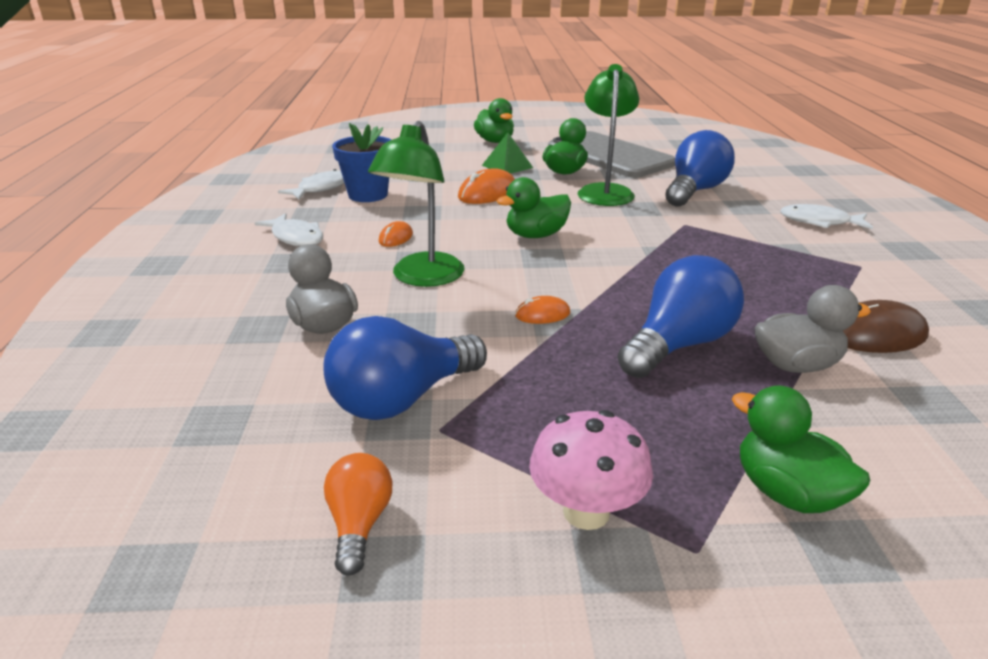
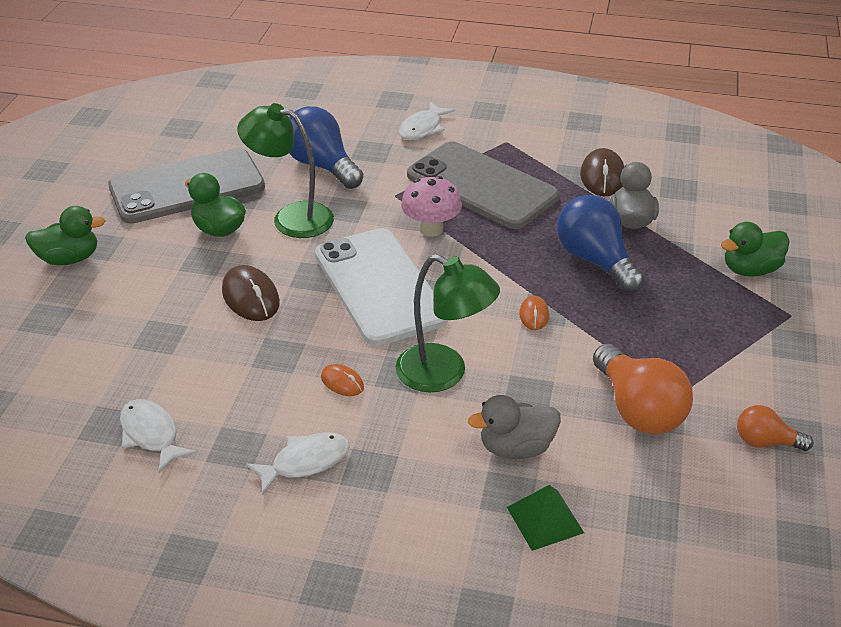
camera: 75 degrees left, 10 degrees up
(368, 195) = (200, 393): blue flower pot -> none
(402, 399) = (638, 409): blue light bulb -> orange light bulb
(488, 193) = (251, 297): orange mouse -> brown mouse
(507, 166) = (172, 267): green pyramid -> green pyramid (545, 520)
(536, 235) = (379, 286): green duck -> white phone
(586, 512) = (760, 346): pink mushroom -> pink mushroom (431, 229)
(753, 262) = (482, 186): none -> grey phone

